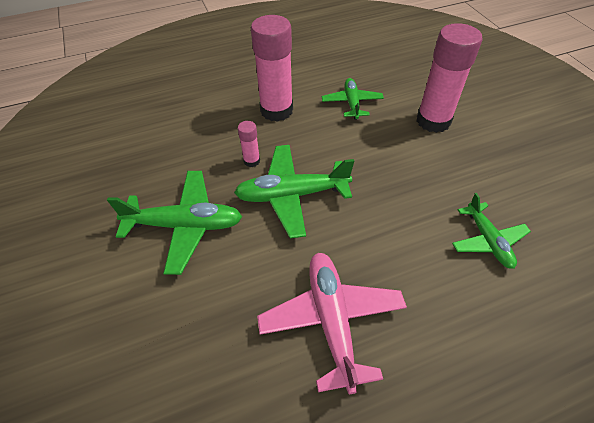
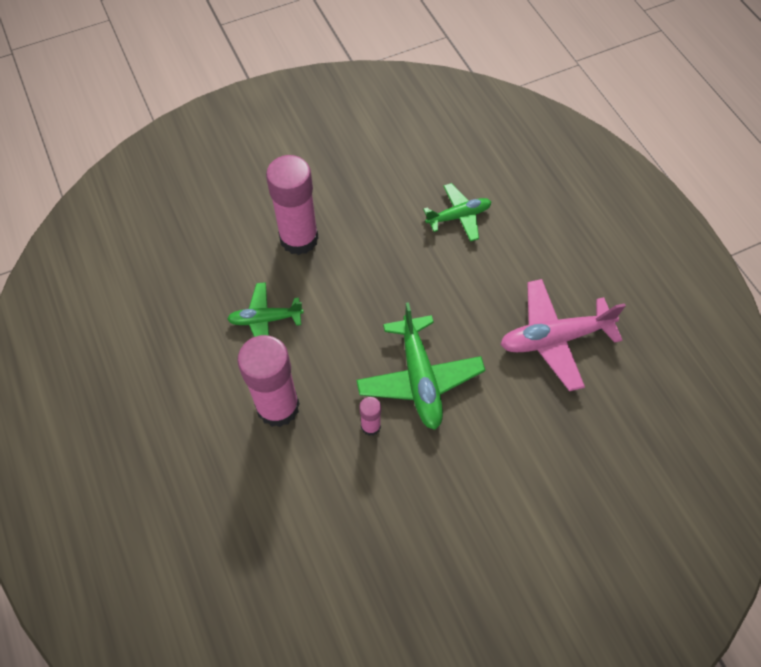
camera: 95 degrees left, 10 degrees up
(185, 225) = (471, 483): green plane -> none

